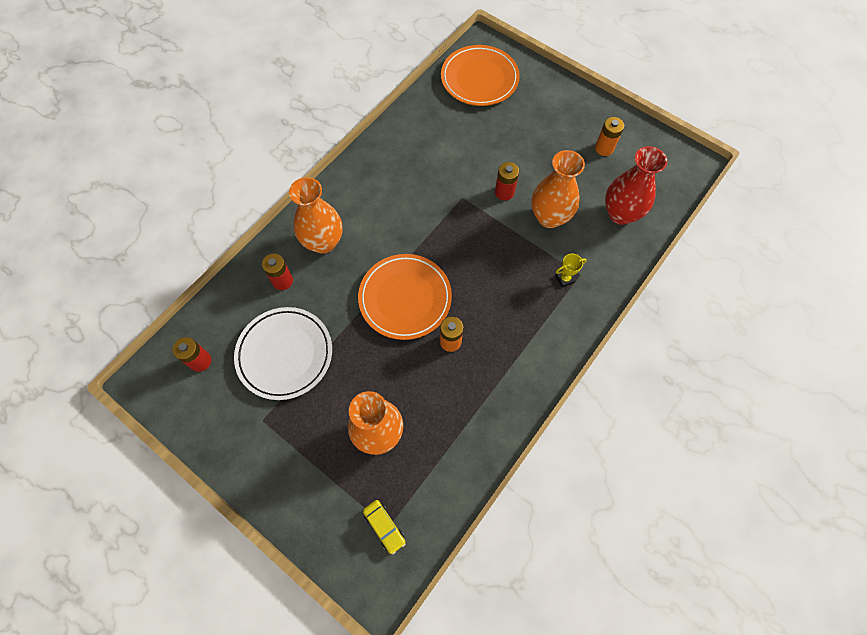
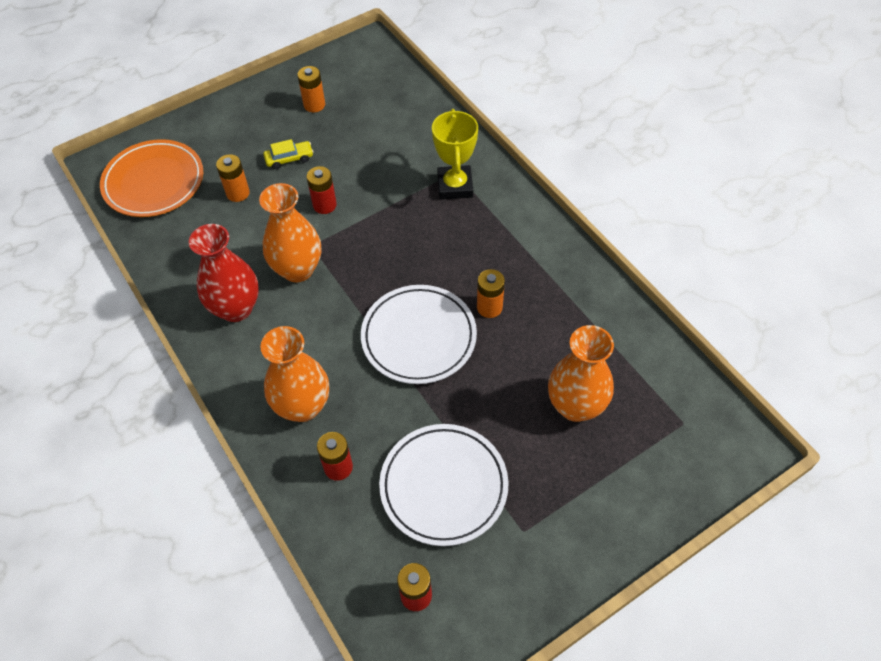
camera: 70 degrees left, 10 degrees down
(384, 526) = (683, 426): yellow car -> yellow car (289, 159)
(405, 298) = (419, 337): orange plate -> white plate
(491, 132) = (238, 193): none -> orange battery
(549, 217) = (376, 176): orange vase -> orange vase (298, 269)
(564, 279) = (455, 186): yellow trophy -> yellow trophy, size x2.00
(620, 214) = (400, 118): red vase -> red vase (236, 308)

